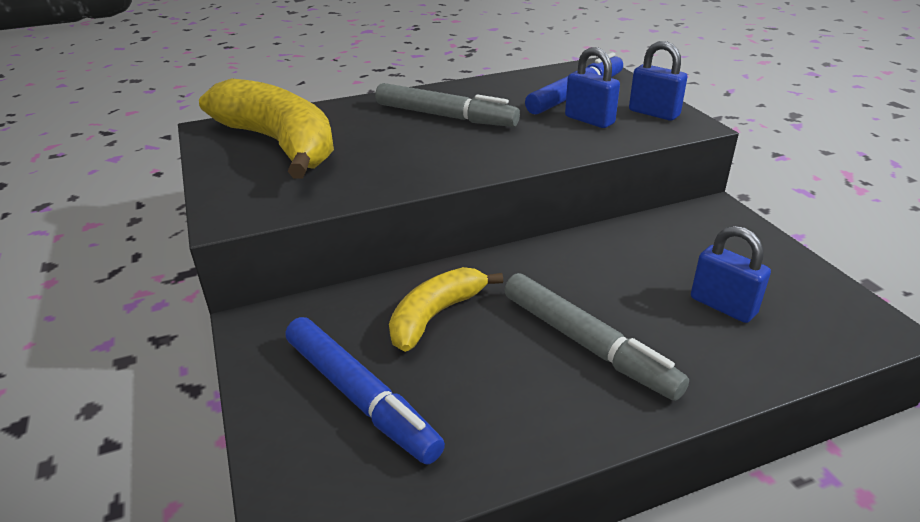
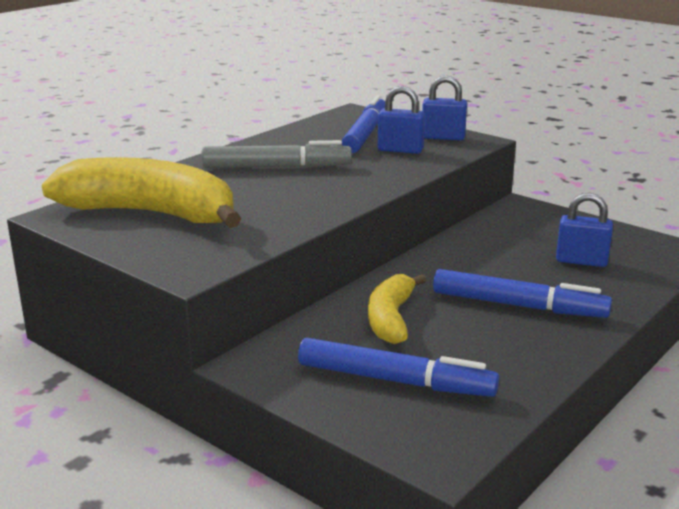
camera: 30 degrees left, 10 degrees down
(586, 343) = (518, 305): grey marker -> blue marker

